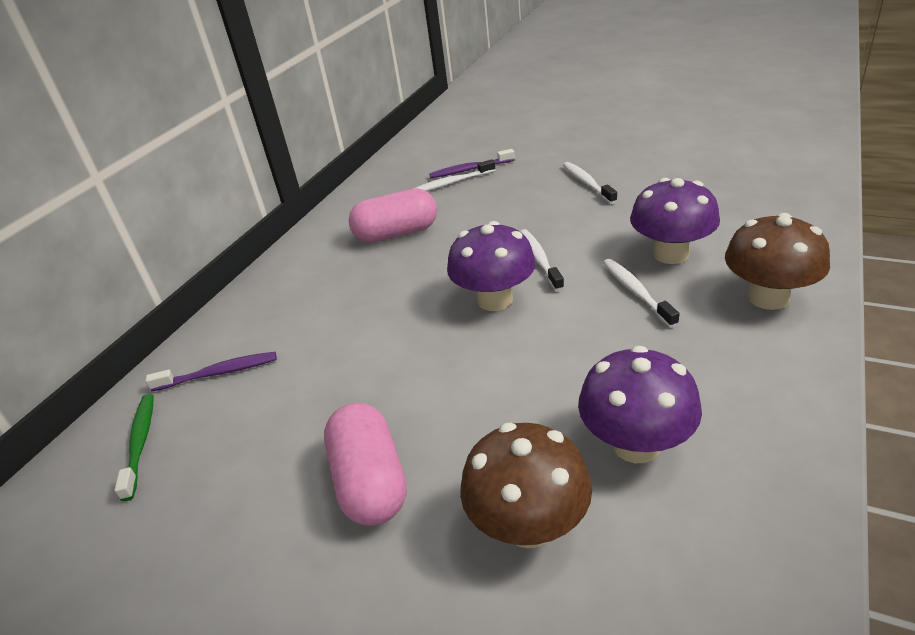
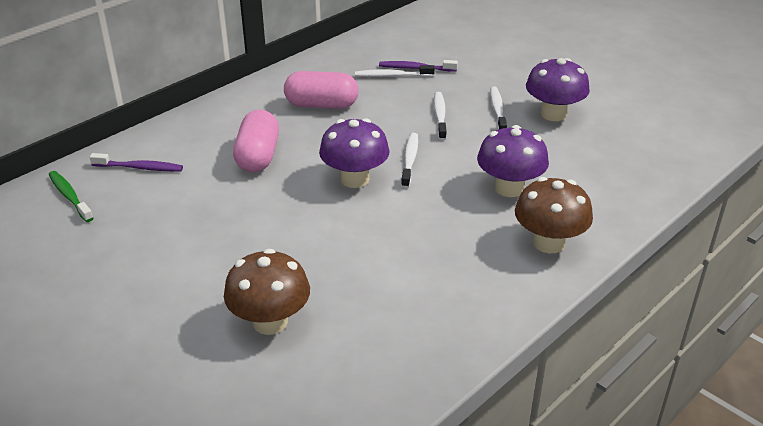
camera: 15 degrees right, 0 degrees up
(140, 444) = (70, 197): green toothbrush -> green toothbrush turned 45 degrees counterclockwise
(370, 482) = (194, 266): pink capsule -> pink capsule (258, 156)
(636, 292) = (458, 207): white toothbrush -> white toothbrush (440, 116)
(636, 444) = (371, 302): purple mushroom -> purple mushroom (553, 114)

